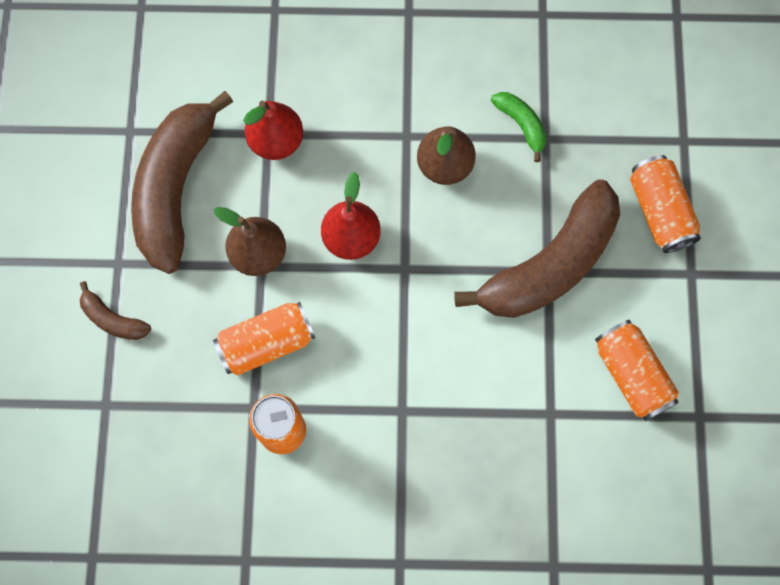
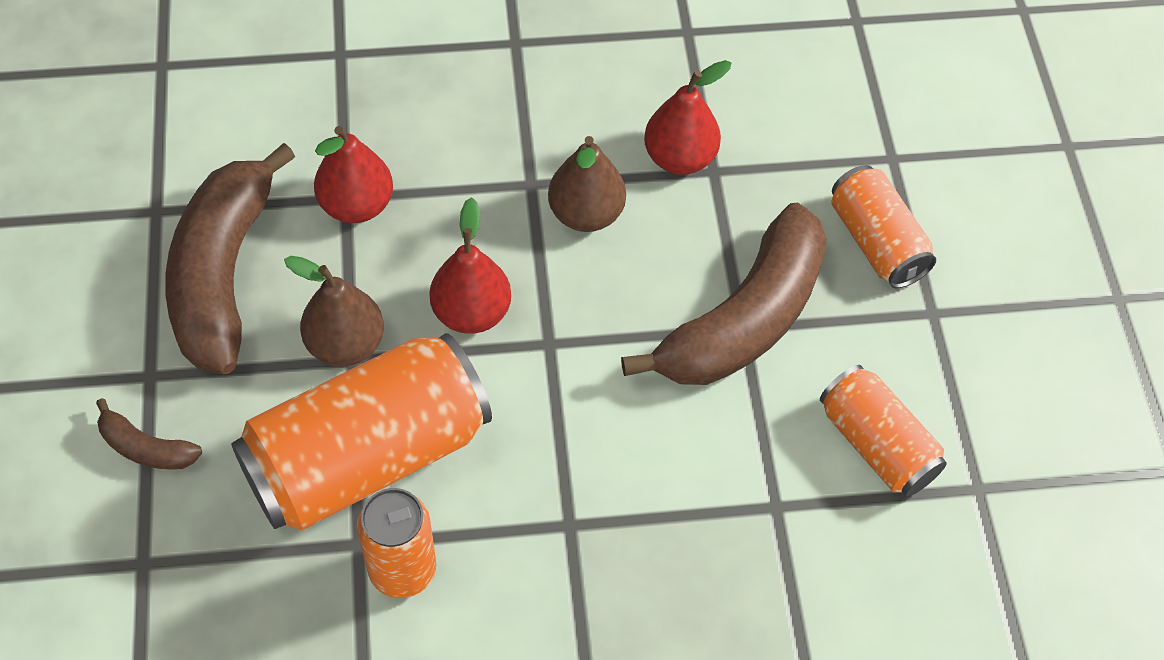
camera: 10 degrees left, 15 degrees down
(266, 343) = (368, 456): orange can -> orange can, size x1.79
(521, 125) = (679, 158): green banana -> red pear

